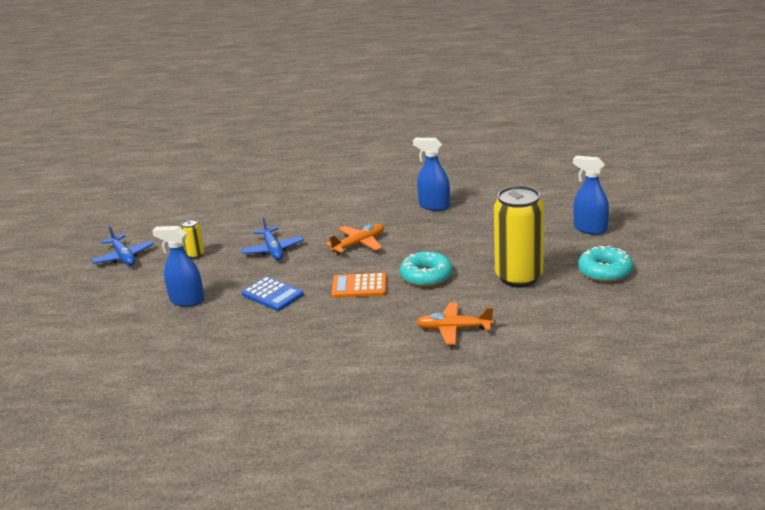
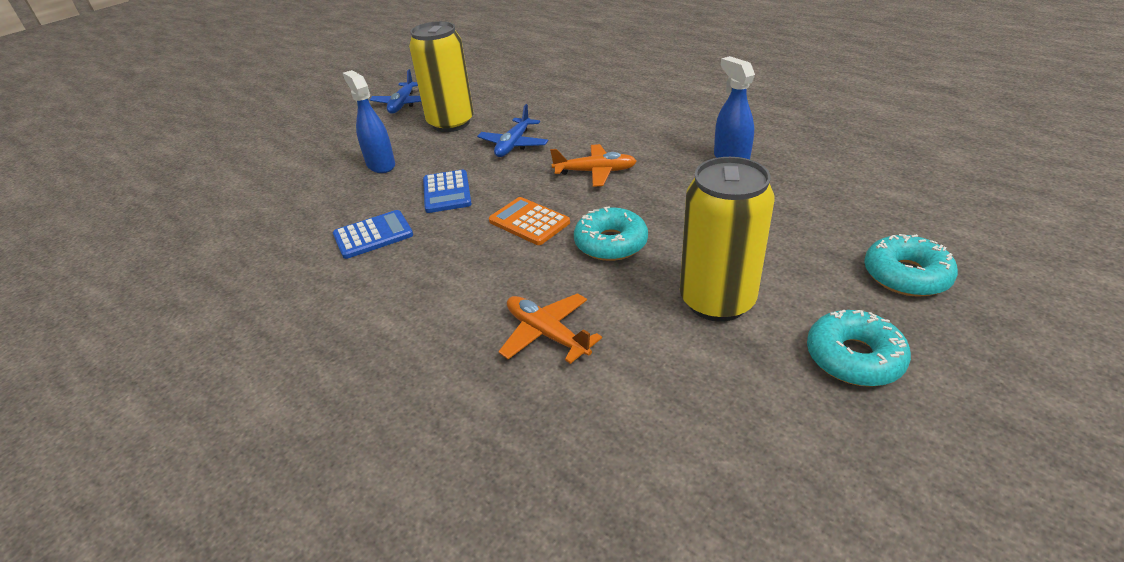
camera: 40 degrees right, 10 degrees up
(195, 255) = (451, 123): yellow can -> yellow can, size x2.32
(262, 337) = (373, 235): none -> blue calculator
(590, 229) = (906, 275): blue spray bottle -> turquoise donut

